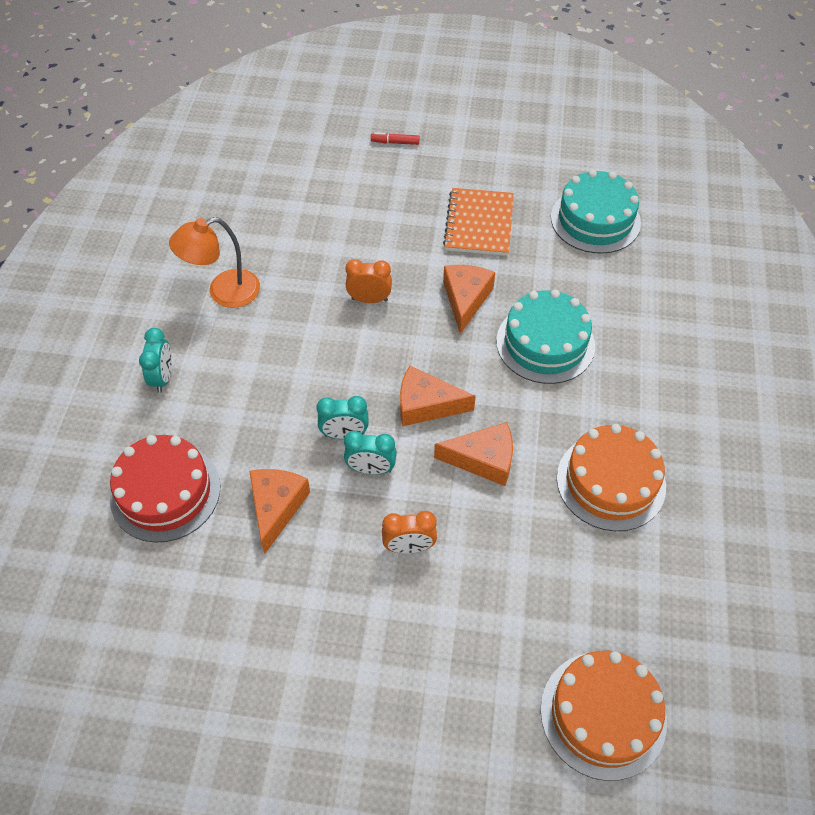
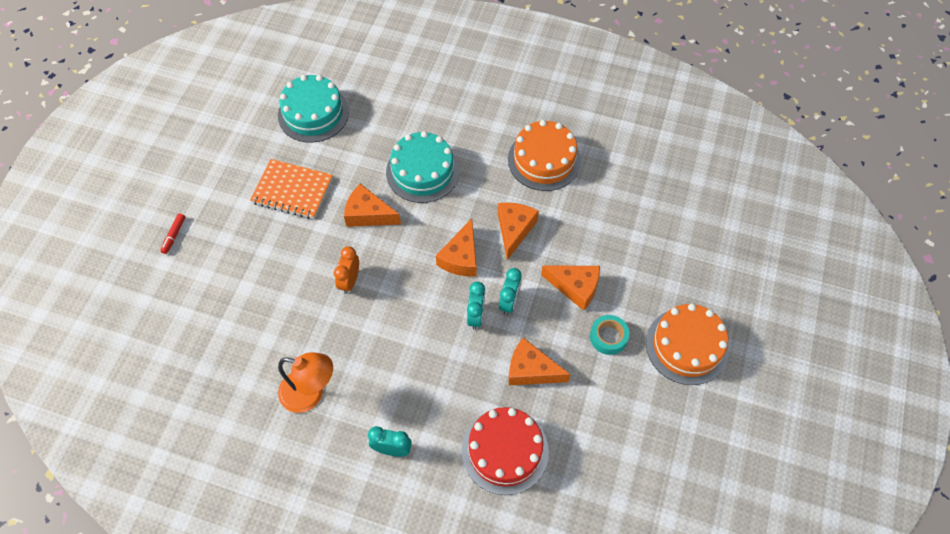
camera: 80 degrees left, 5 degrees up
(224, 292) = (310, 394): orange lamp -> orange lamp turned 60 degrees counterclockwise
(337, 598) = (608, 337): none -> turquoise tape
(409, 547) = (575, 287): orange clock -> orange cheese
(603, 714) = (697, 202): orange cake -> orange cake (687, 346)

